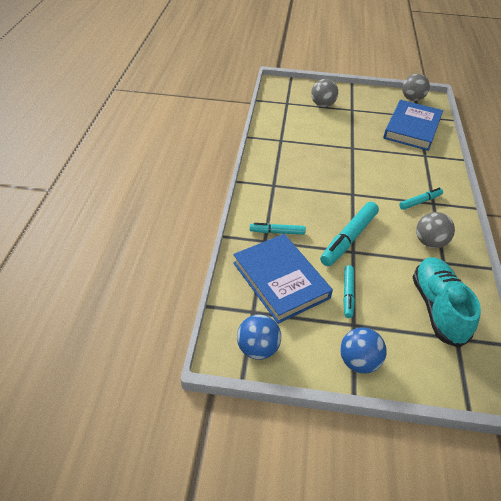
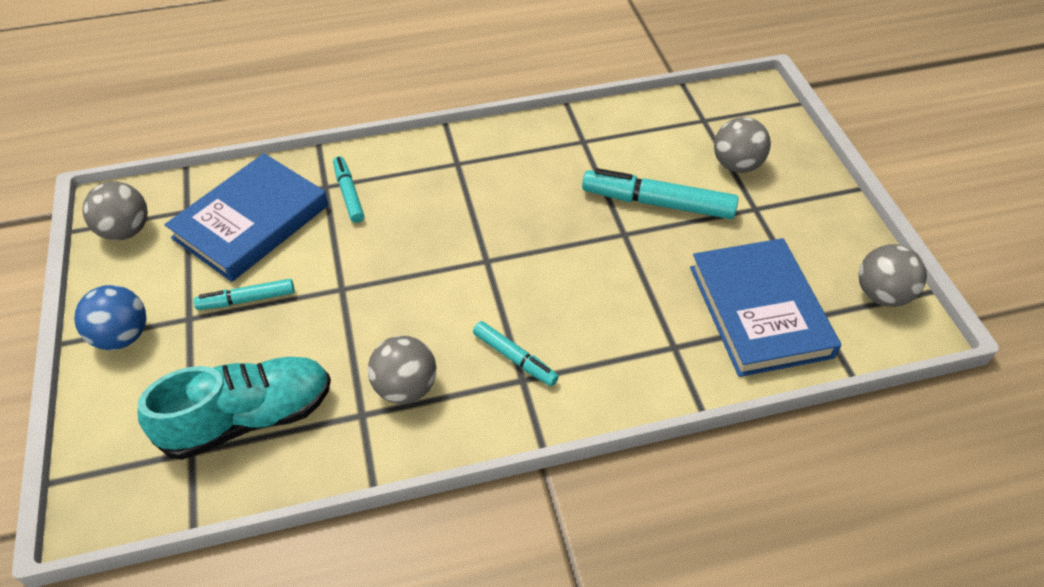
camera: 70 degrees right, 5 degrees up
(258, 348) = (126, 230): blue ball -> grey ball
(349, 238) = (369, 277): turquoise marker -> turquoise marker (657, 203)
(412, 128) = (759, 311): blue book -> blue book turned 75 degrees clockwise

